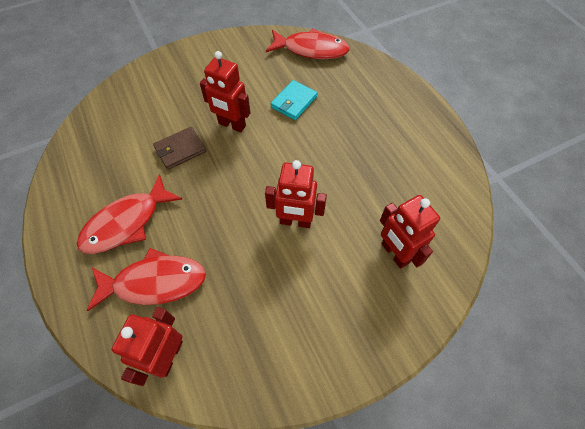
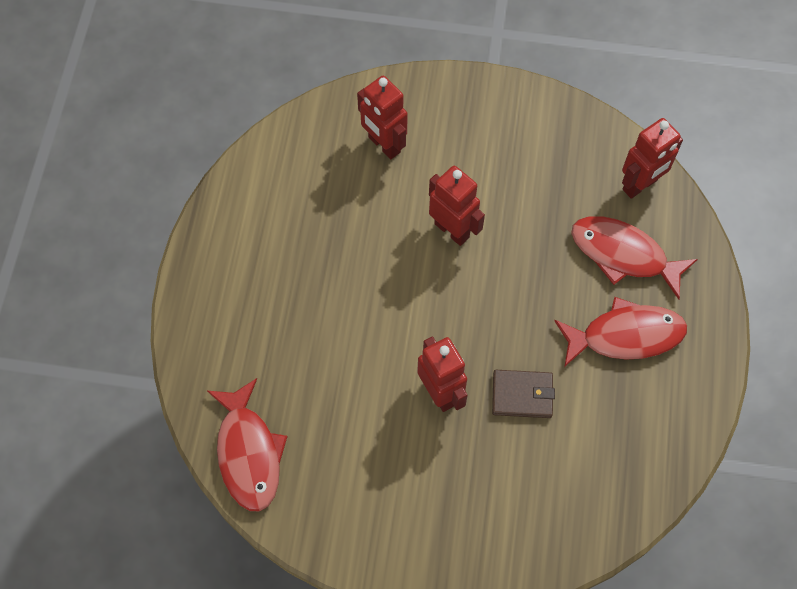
camera: 145 degrees left, 5 degrees up
(294, 102) = (341, 378): turquoise wallet -> none
(311, 49) = (249, 453): red fish -> red fish turned 150 degrees counterclockwise
(394, 253) = (383, 145): red robot -> red robot turned 135 degrees clockwise

